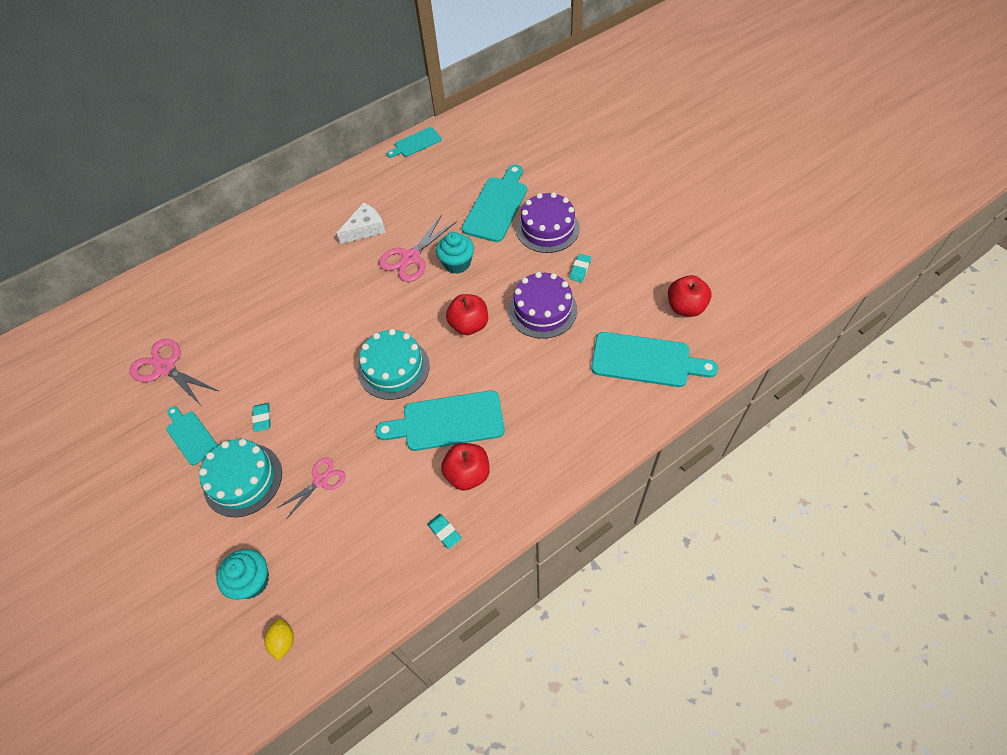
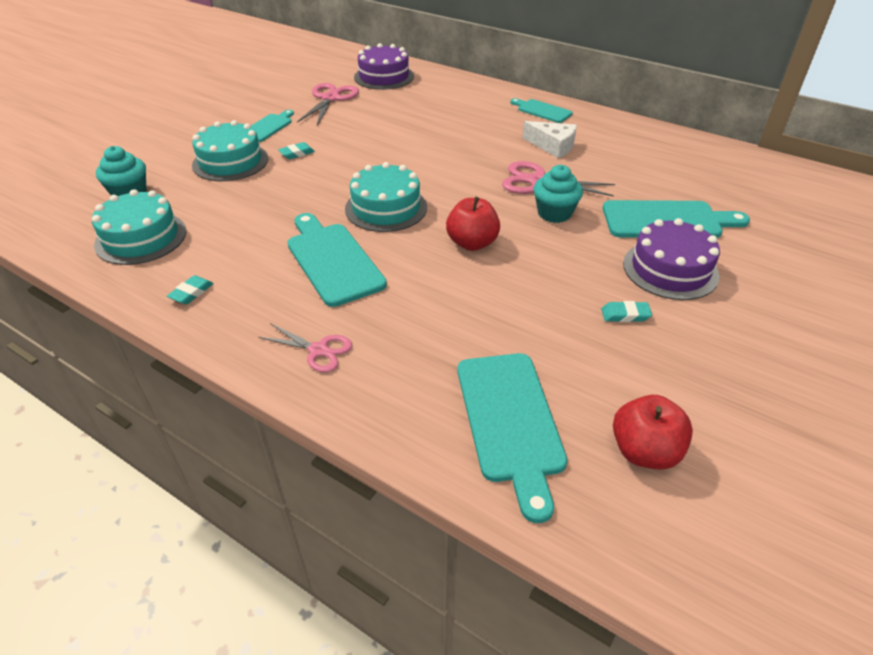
camera: 65 degrees right, 15 degrees down
(283, 641) = (69, 225): yellow lemon -> none
(321, 480) = (238, 201): pink scissors -> pink scissors (319, 350)
(341, 571) = (141, 238): none -> turquoise cake
(415, 143) = (702, 144): turquoise cutting board -> turquoise cutting board (542, 111)
(467, 474) = (268, 292): red apple -> none
(542, 310) = (533, 296): purple cake -> purple cake (384, 77)

